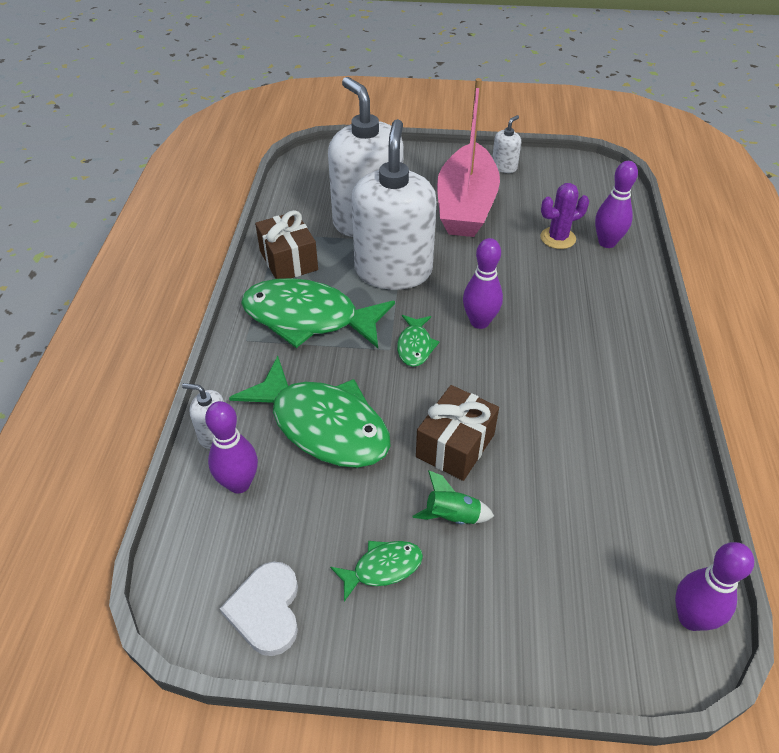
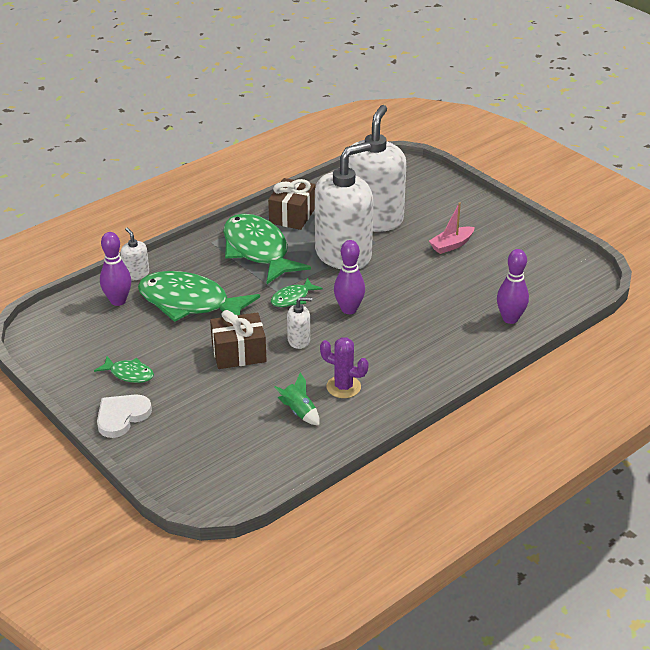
camera: 45 degrees right, 10 degrees down
(266, 610) = (62, 353): white heart -> white heart (122, 416)
(323, 425) = (190, 303): green fish -> green fish turned 120 degrees clockwise
(452, 516) = (190, 378): green rocket -> green rocket (299, 412)
(466, 206) = (451, 245): pink boat -> pink boat, size x0.44
(504, 167) = (521, 237): white soap dispenser -> white soap dispenser (299, 340)
(558, 238) = (480, 297): purple cactus -> purple cactus (343, 387)
(691, 618) = (232, 492): purple bowling pin -> none

